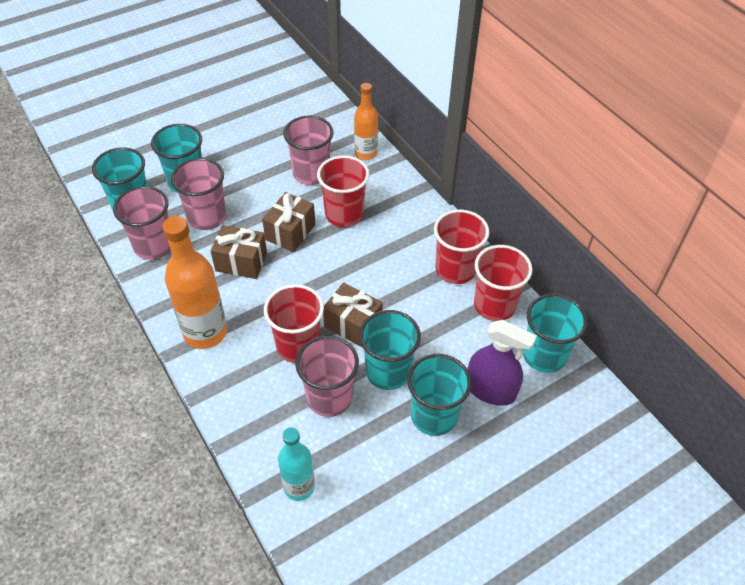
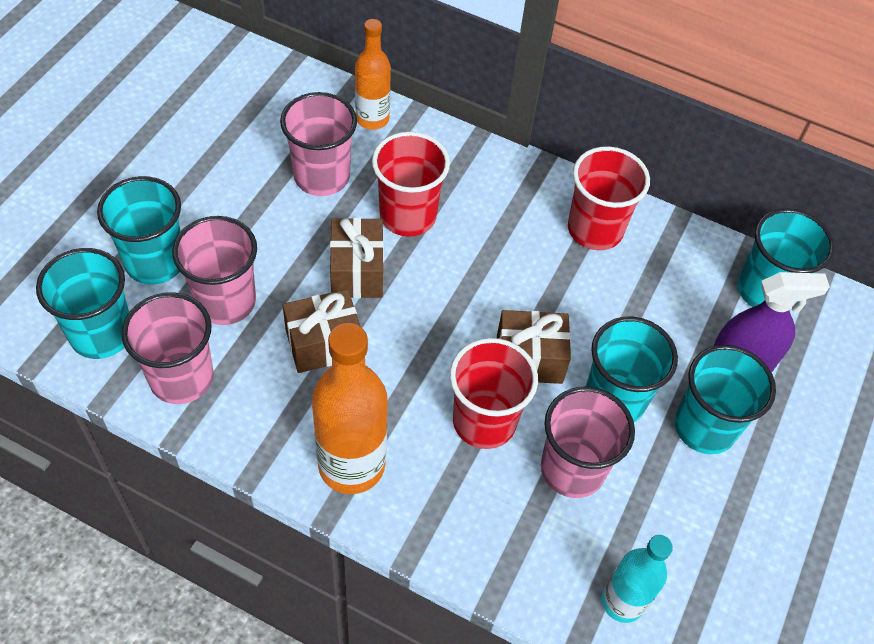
camera: 35 degrees left, 5 degrees up
(494, 305) = (670, 255): red cup -> none

